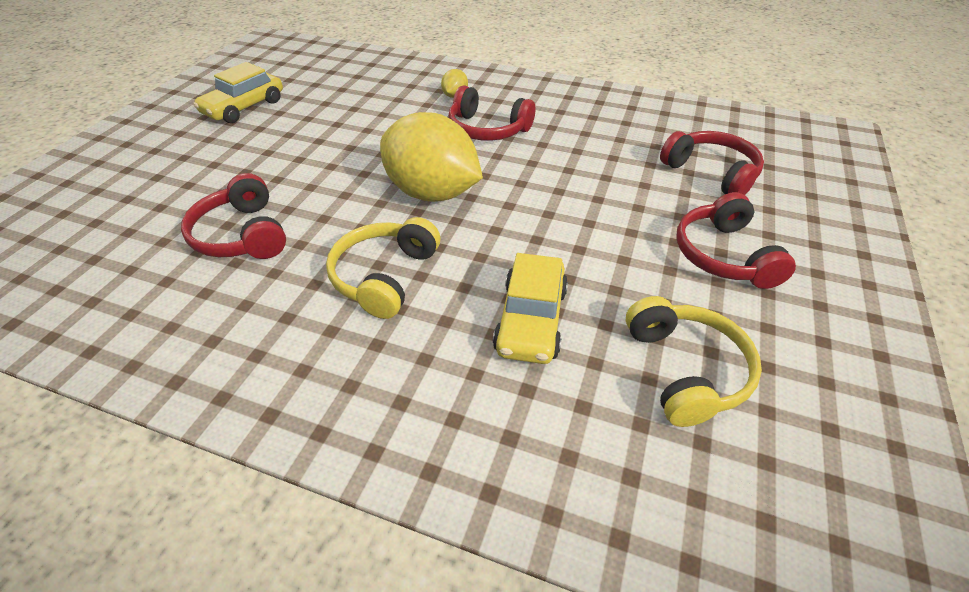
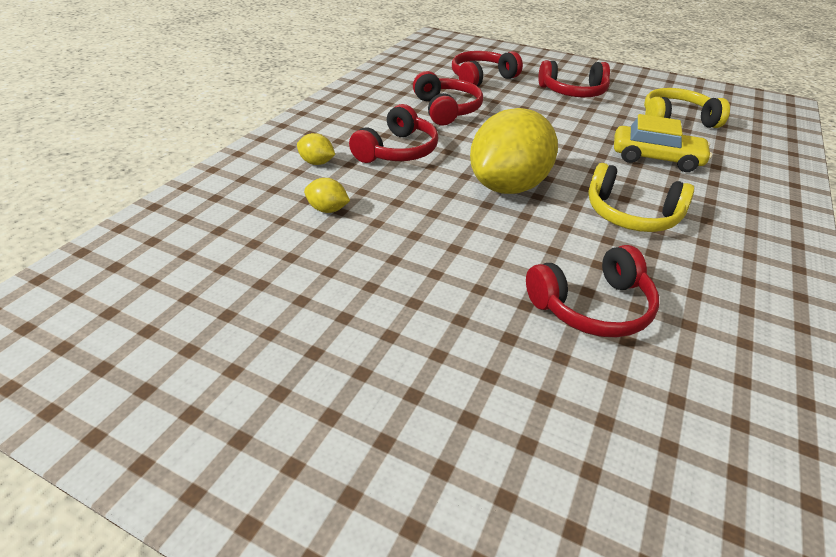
camera: 85 degrees left, 5 degrees down
(244, 107) = (268, 341): yellow car -> none
(383, 108) = (327, 209): none -> yellow lemon
(596, 151) = (446, 109): none -> red headphones

